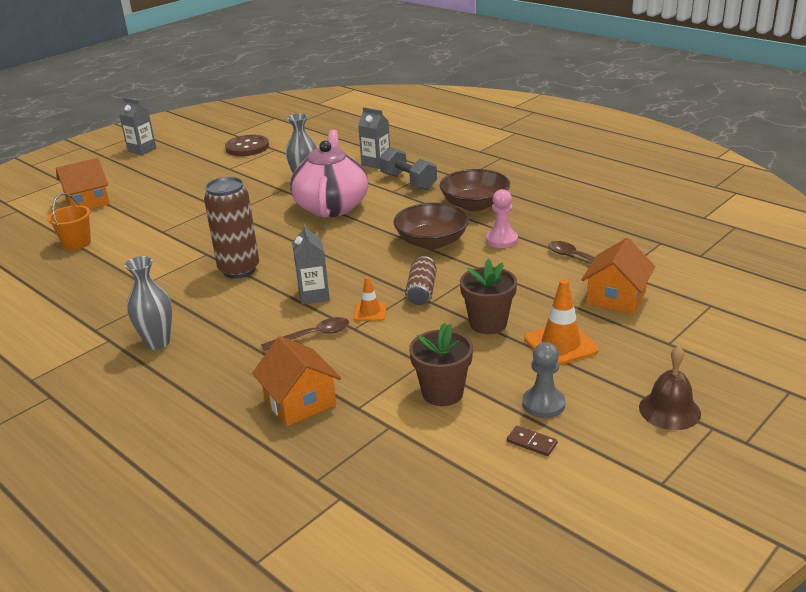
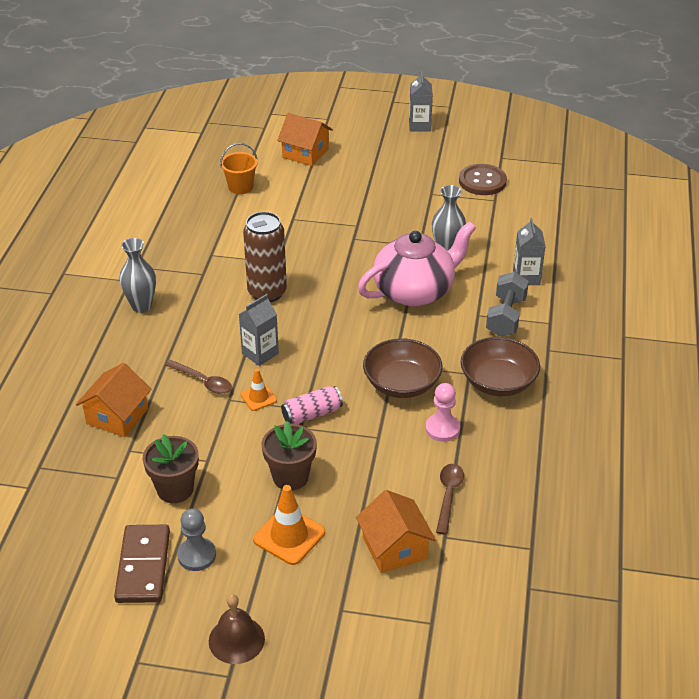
camera: 55 degrees right, 10 degrees up
(421, 291) = (312, 414): brown can -> pink can
(531, 442) = (143, 566): brown domino -> brown domino, size x2.31
(616, 298) = (394, 548): orange house -> orange house turned 75 degrees clockwise

